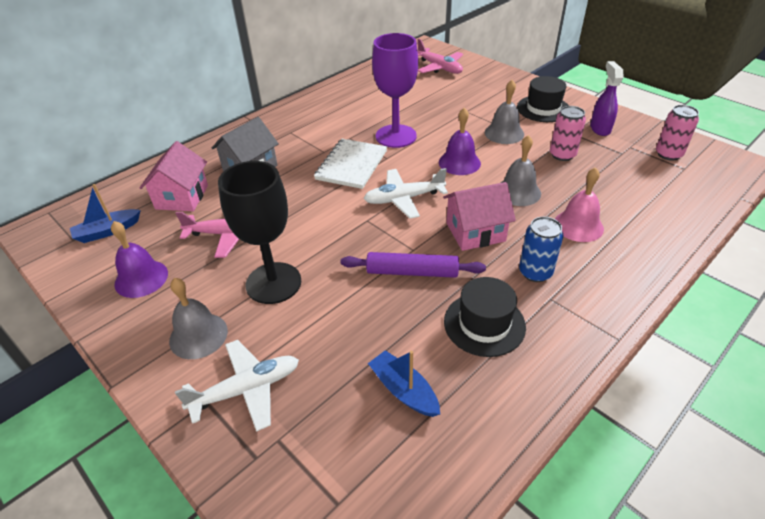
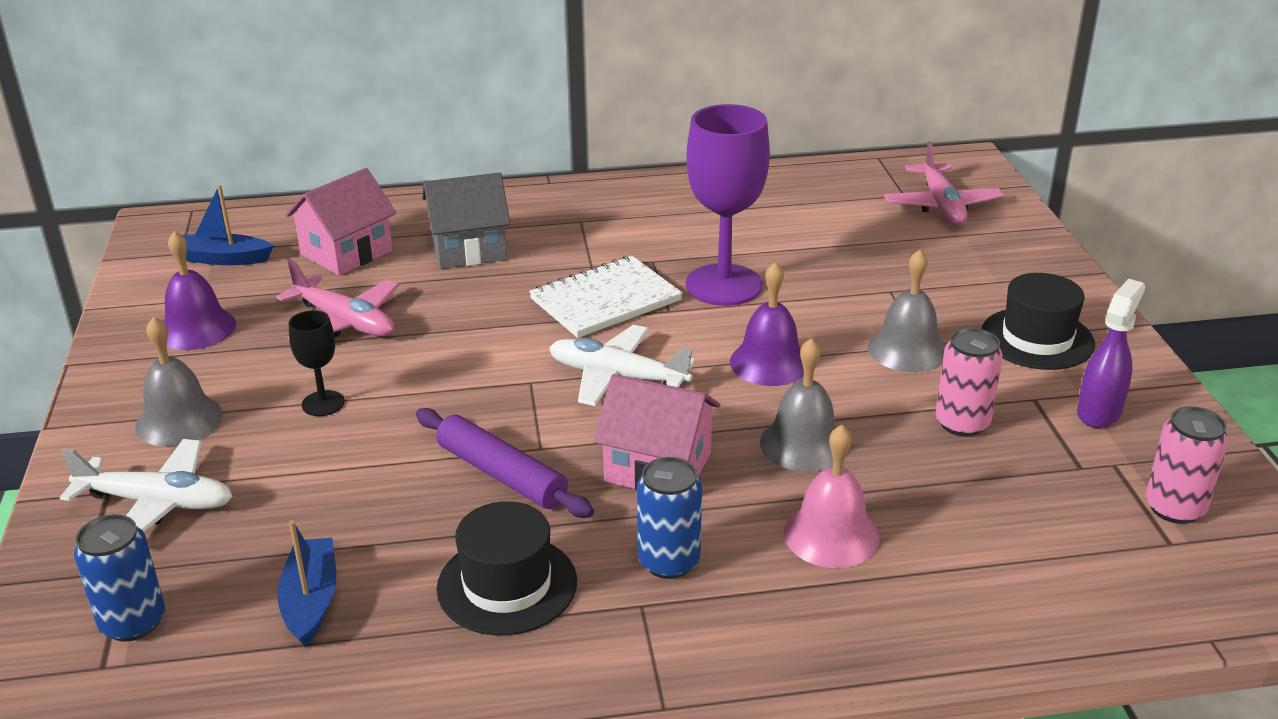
camera: 35 degrees right, 10 degrees down
(273, 283) = (323, 403): black goblet -> black goblet, size x0.48
(322, 466) = (133, 622): none -> blue can

